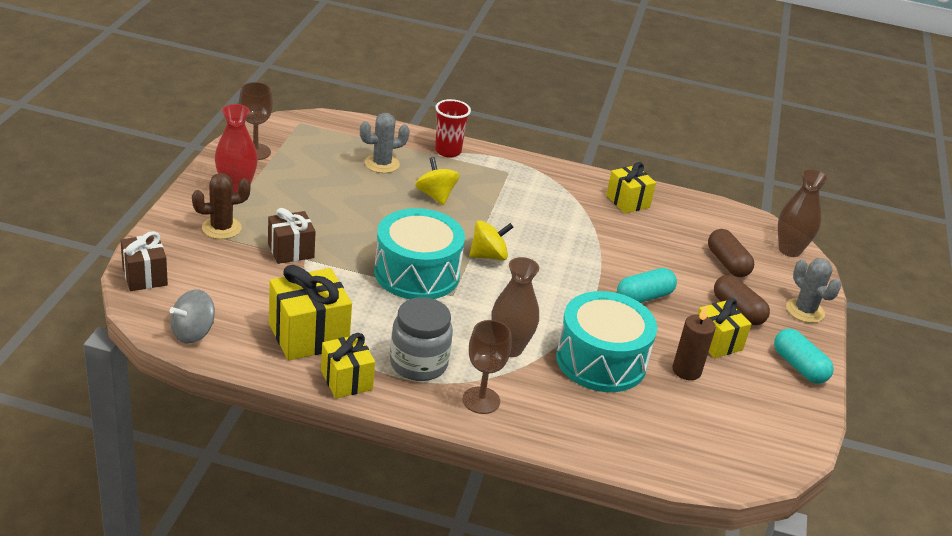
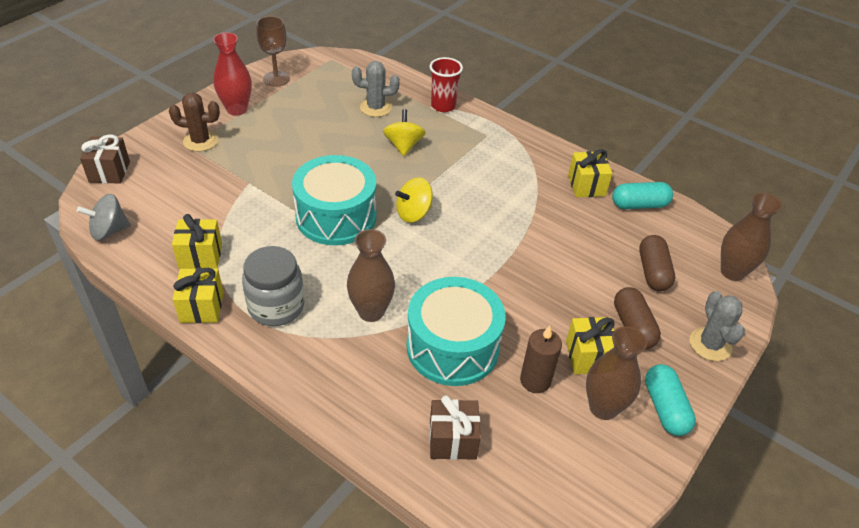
camera: 25 degrees right, 10 degrees up
(291, 251) = (242, 173): brown gift -> brown gift (452, 440)
(308, 335) = (200, 255): yellow gift -> yellow gift, size x0.65
(481, 400) = (308, 359): brown goblet -> none
(488, 256) = (413, 213): yellow spinning top -> yellow spinning top turned 150 degrees clockwise
(644, 297) = (540, 289): turquoise capsule -> turquoise capsule (639, 205)
(752, 378) = (603, 407): none -> brown vase

